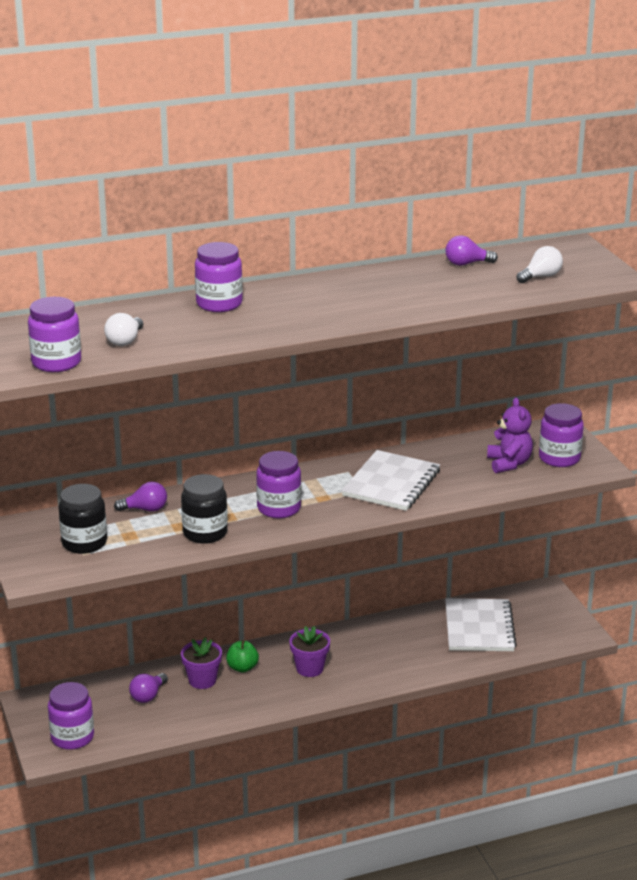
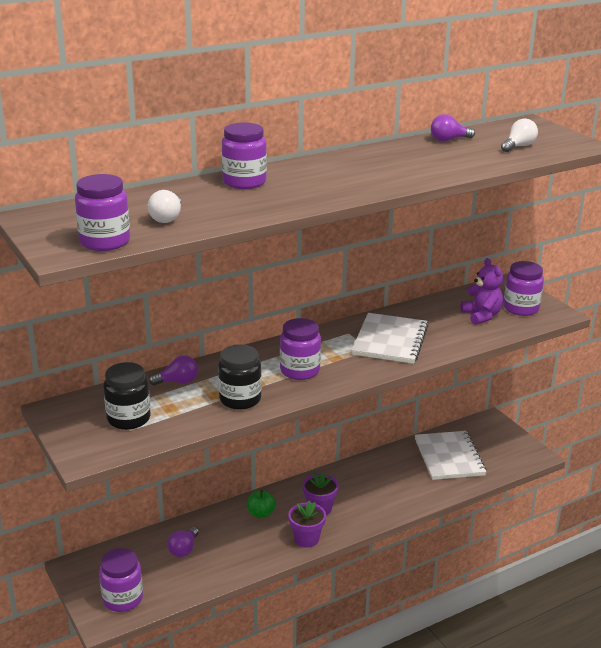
camera: 10 degrees left, 0 degrees up
(202, 680) = (229, 529): purple flower pot -> purple flower pot (306, 539)

